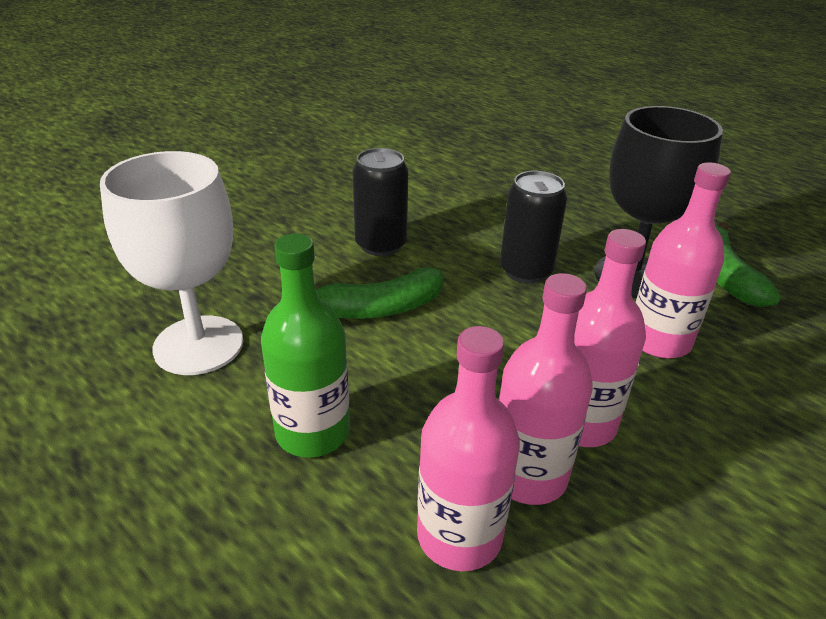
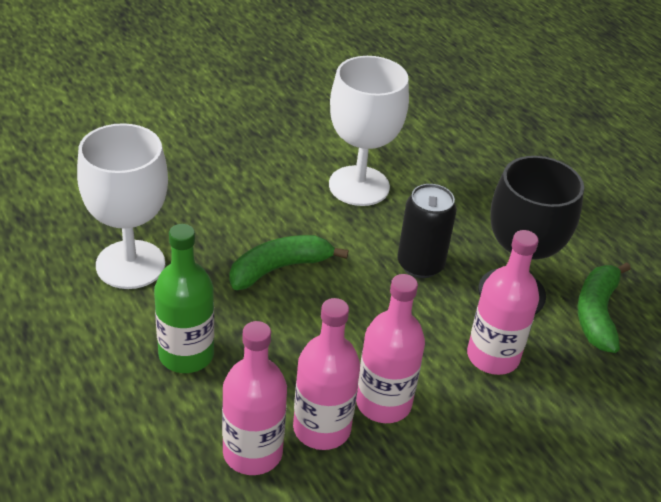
camera: 15 degrees right, 5 degrees up
(379, 308) = (279, 268): green banana -> green banana turned 150 degrees clockwise
(381, 245) = (309, 208): black can -> none
(421, 215) = (359, 186): none -> white goblet

